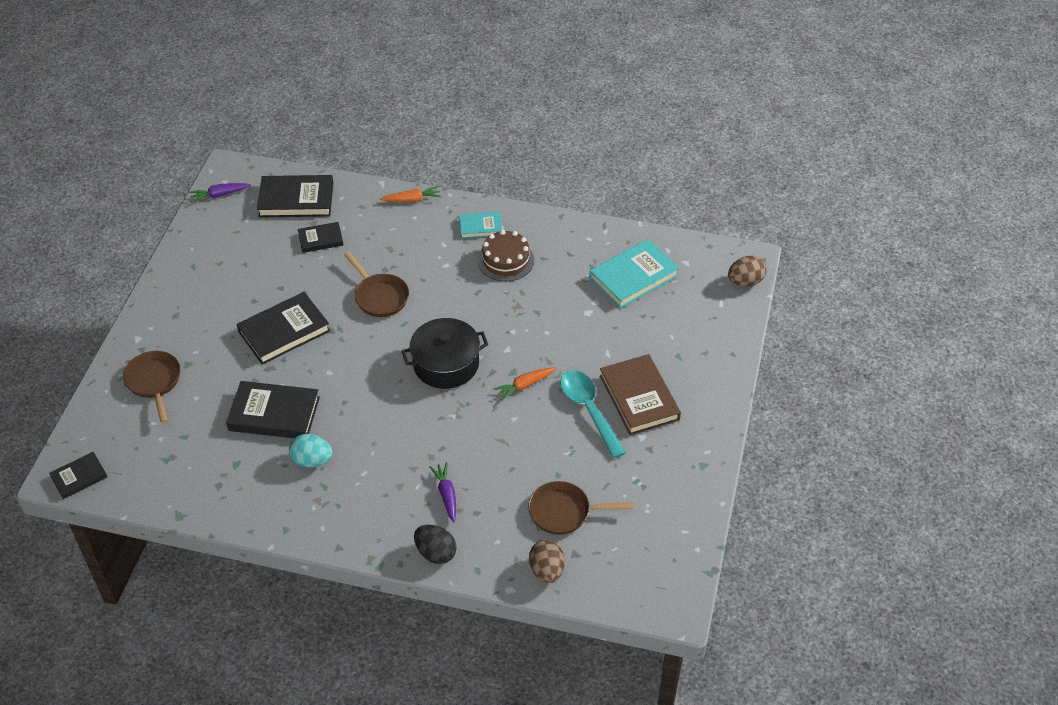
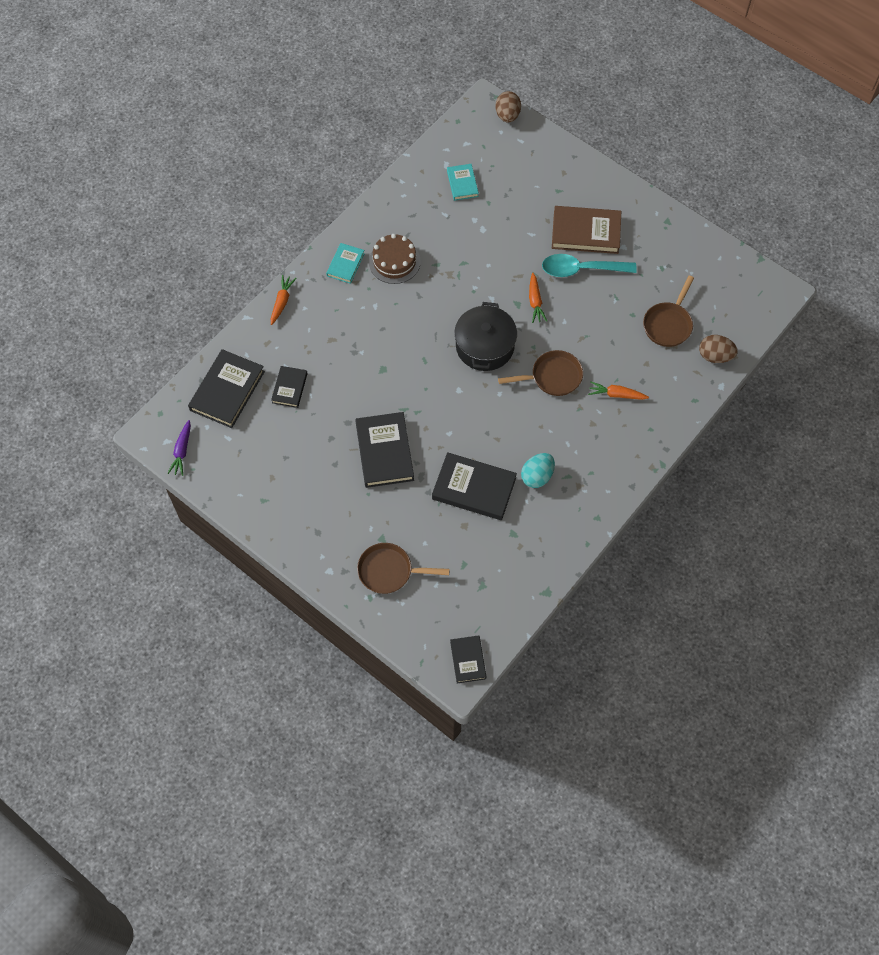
camera: 65 degrees left, 15 degrees up
(274, 414) = (474, 488): black book -> black book turned 75 degrees clockwise
(380, 296) = (384, 367): brown pan -> brown pan (552, 377)
(436, 553) = (667, 422): black egg -> none
(446, 495) = (616, 394): purple carrot -> orange carrot
(633, 277) = (462, 184): turquoise book -> turquoise book, size x0.57

